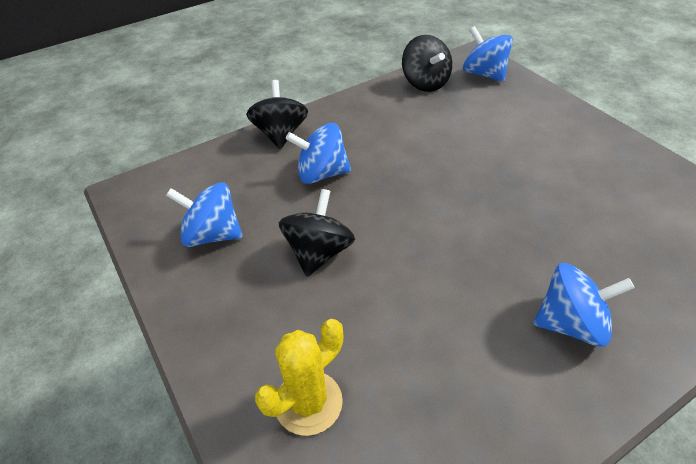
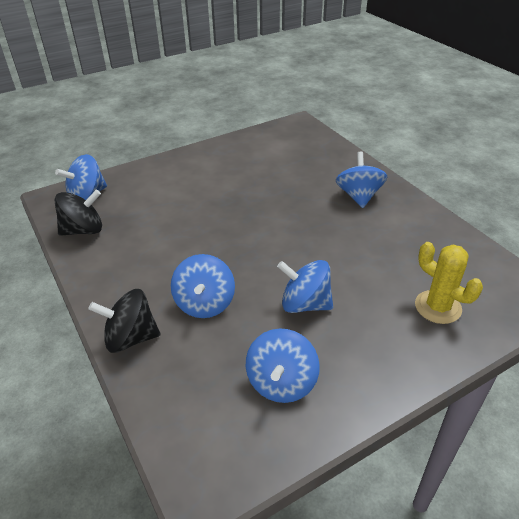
camera: 90 degrees left, 5 degrees down
(319, 252) = (305, 304): black spinning top -> blue spinning top

